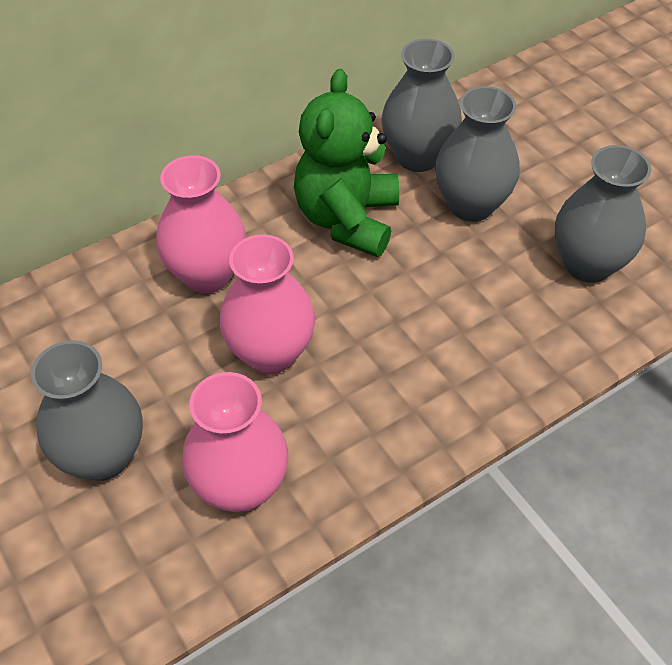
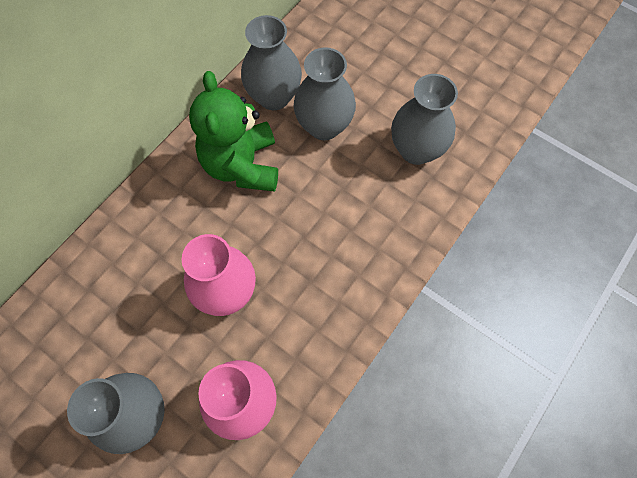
camera: 20 degrees left, 15 degrees up
(207, 274) = (158, 243): pink vase -> none

